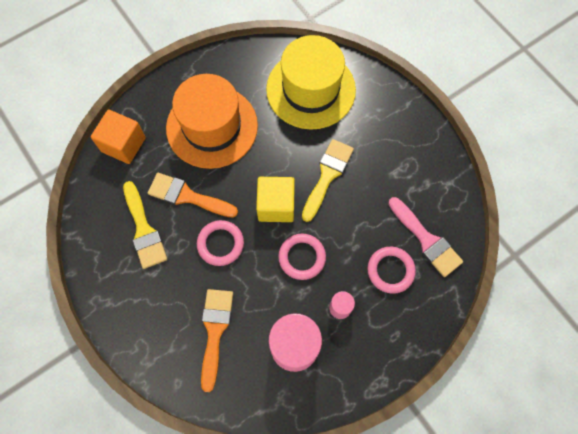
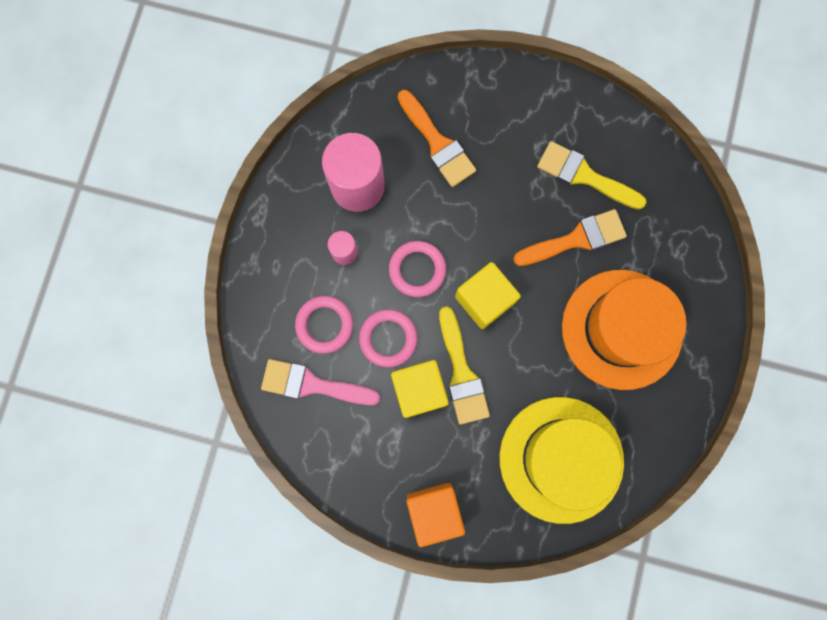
camera: 140 degrees right, 10 degrees up
(123, 144) = (687, 238): orange cube -> orange cube (434, 510)
(220, 244) = (503, 221): pink ring -> pink ring (388, 338)
(361, 186) = (419, 390): none -> yellow cube

